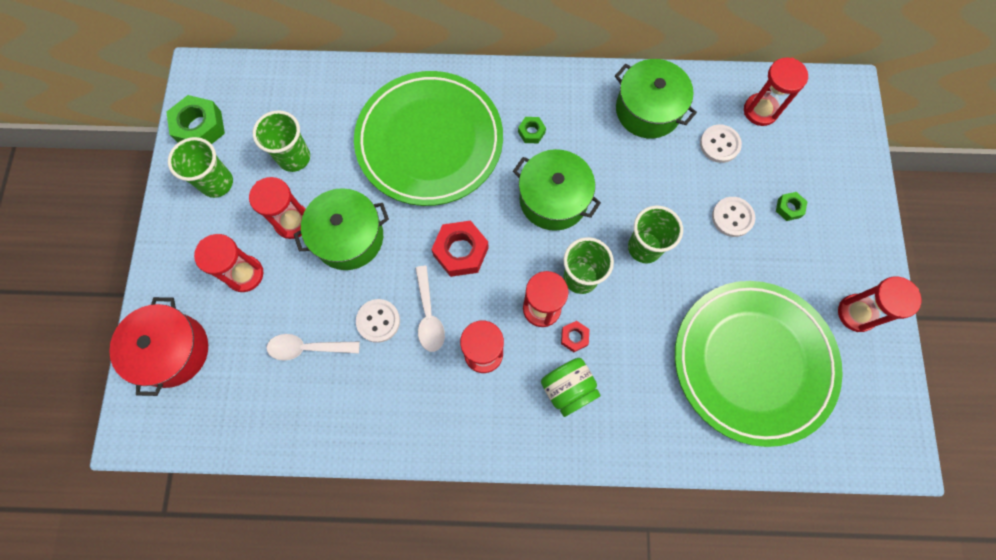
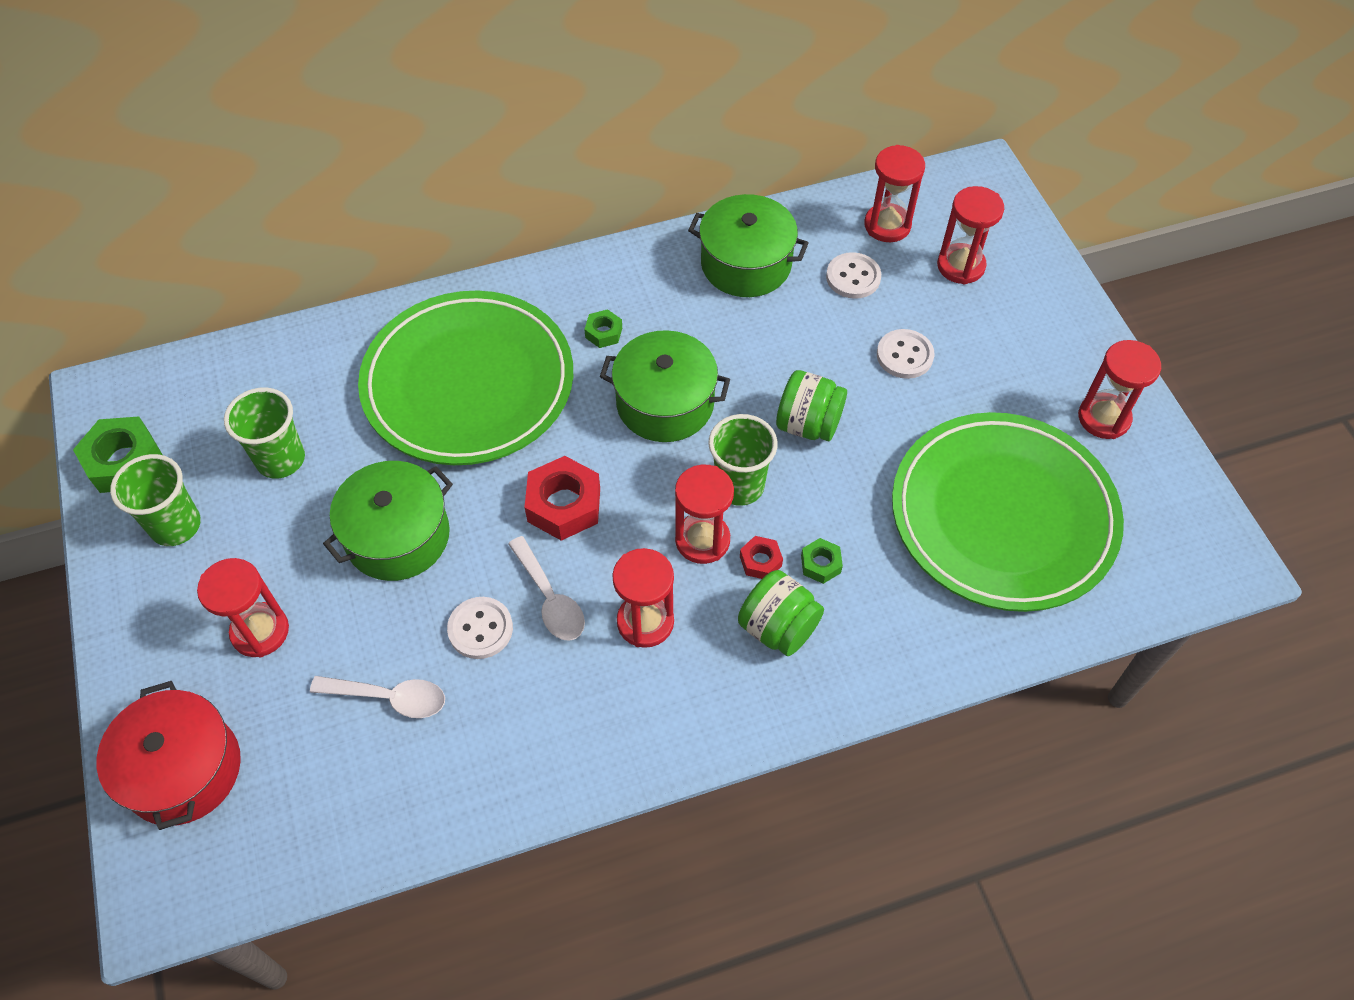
camera: 20 degrees left, 15 degrees down
(292, 222) = (308, 541): red hourglass -> red hourglass (960, 266)
(307, 348) = (389, 698): white spoon -> white spoon turned 150 degrees counterclockwise
(644, 247) = (808, 424): green cup -> green jar
(789, 208) = (969, 324): green nut -> green nut (820, 564)

